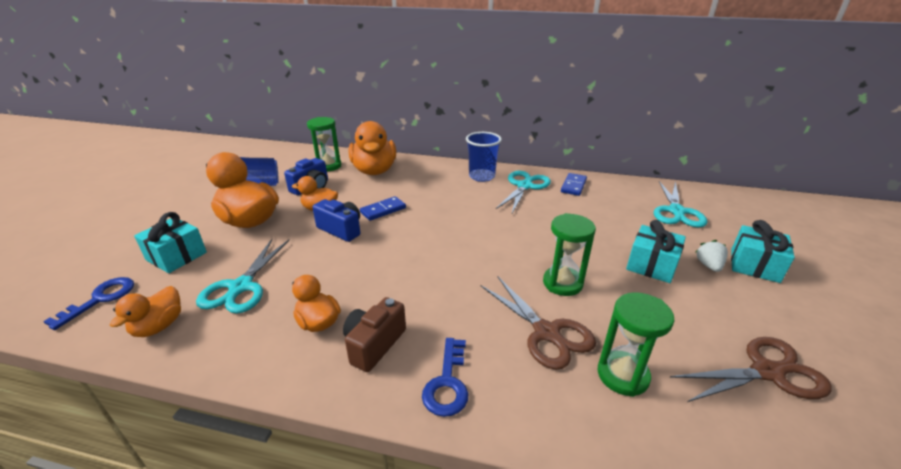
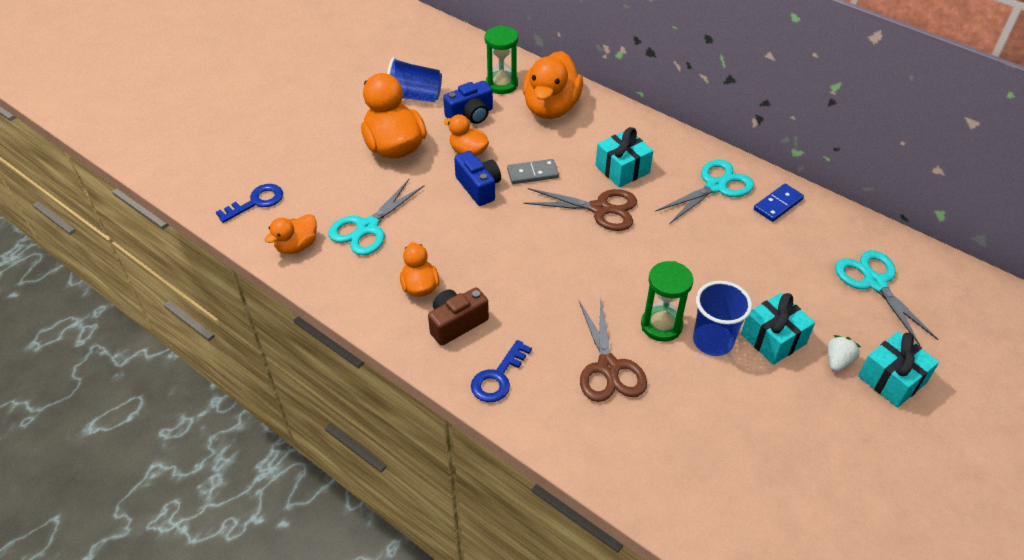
camera: 25 degrees right, 15 degrees up
(176, 256) = (321, 173): turquoise gift -> turquoise gift (622, 169)
(383, 210) = (532, 173): blue domino -> grey domino
(482, 176) = (673, 155): blue cup -> blue cup (713, 341)
(622, 375) = (645, 426): green hourglass -> none
(676, 211) = (875, 283): turquoise scissors -> turquoise scissors turned 120 degrees clockwise
(767, 372) = (778, 474): brown scissors -> brown scissors (600, 209)

